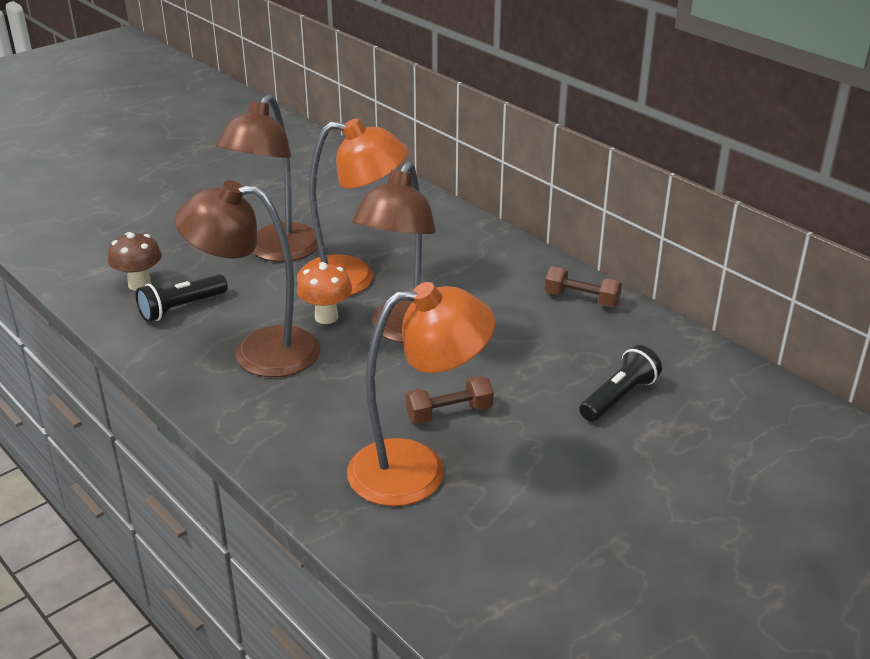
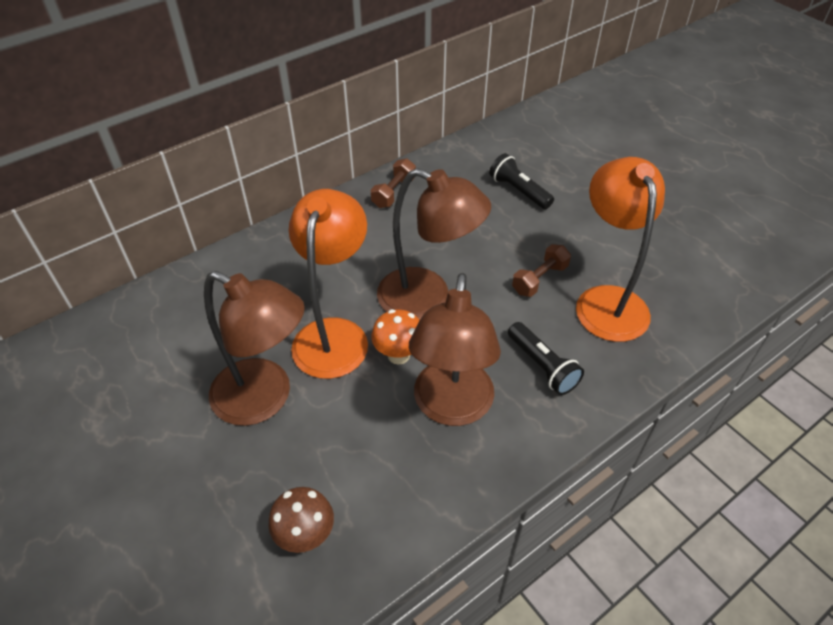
camera: 85 degrees left, 15 degrees up
(181, 308) = (365, 484): black flashlight -> black flashlight (543, 366)
(449, 413) = (539, 279): brown dumbbell -> brown dumbbell turned 60 degrees clockwise

